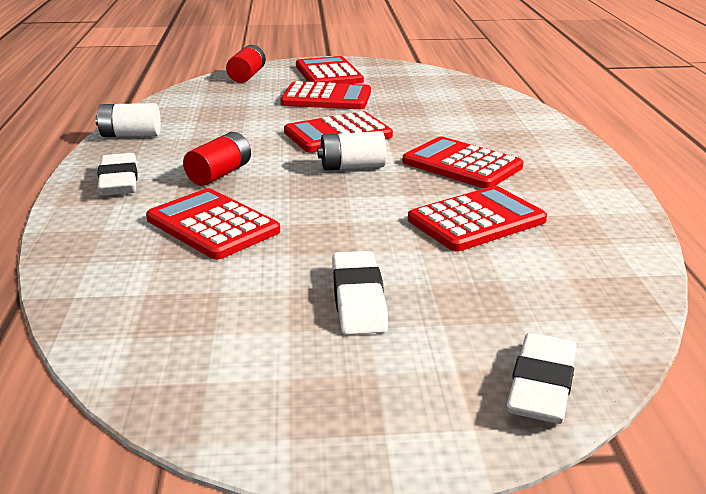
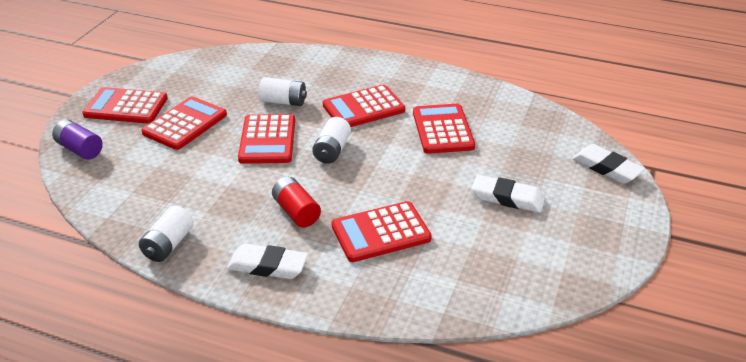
camera: 65 degrees left, 10 degrees up
(247, 76) = (80, 149): red battery -> purple battery
(419, 125) = (283, 101): none -> white battery

